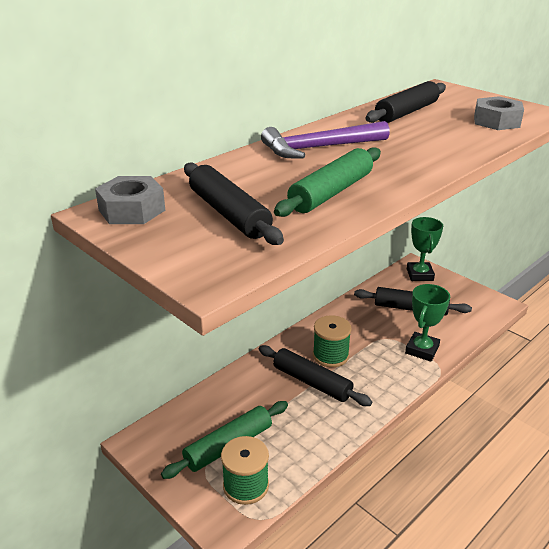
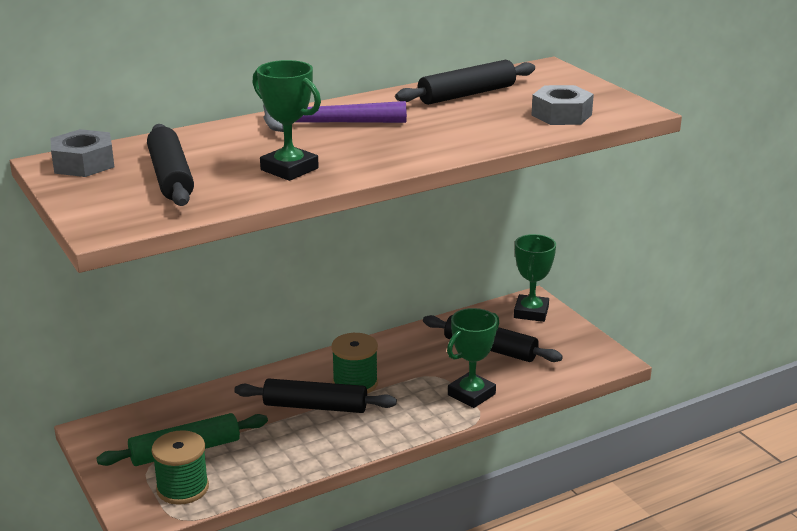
camera: 15 degrees right, 5 degrees down
(312, 382) = (315, 406): black rolling pin -> black rolling pin turned 45 degrees counterclockwise
(331, 192) = (289, 169): green rolling pin -> green trophy

